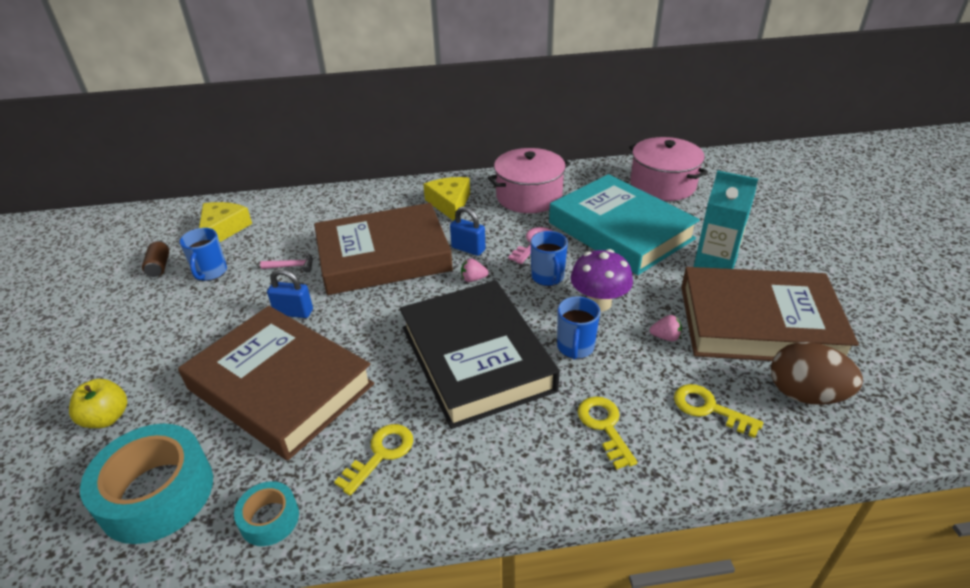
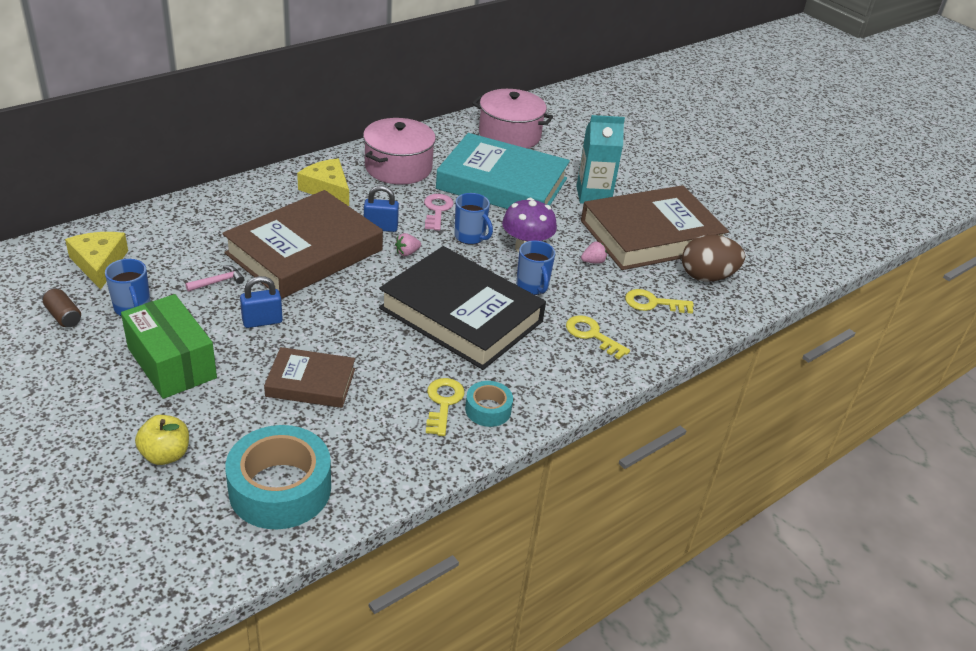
camera: 35 degrees left, 0 degrees up
(192, 330) = (172, 363): none -> green box
(269, 519) = (395, 472): turquoise tape -> turquoise tape (488, 409)
(280, 386) = (311, 382): brown book -> brown book, size x0.53

